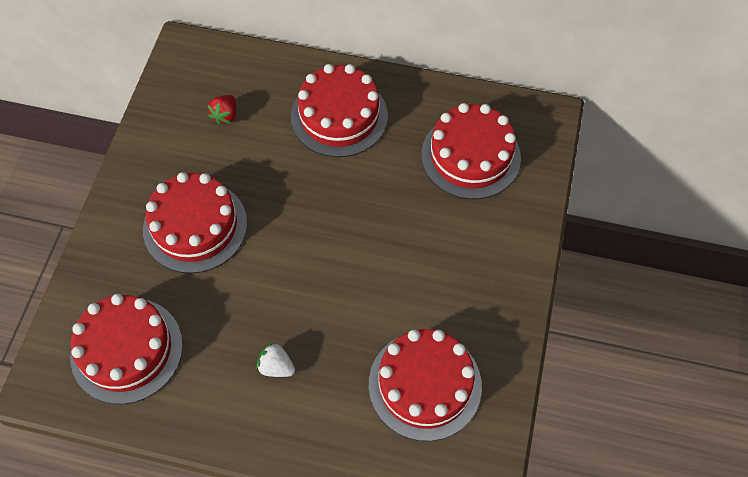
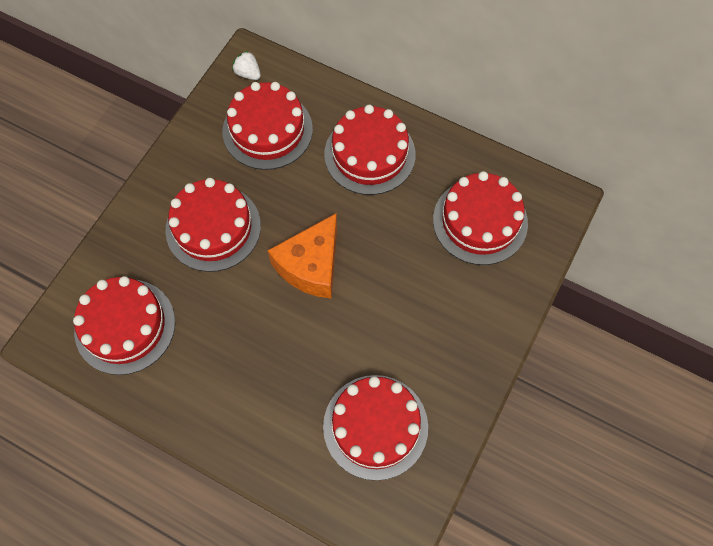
camera: 15 degrees right, 5 degrees up
(225, 115) = (267, 130): red strawberry -> red cake
(276, 367) = (249, 375): white strawberry -> white strawberry (248, 73)
(310, 240) = (311, 266): none -> orange cheese

